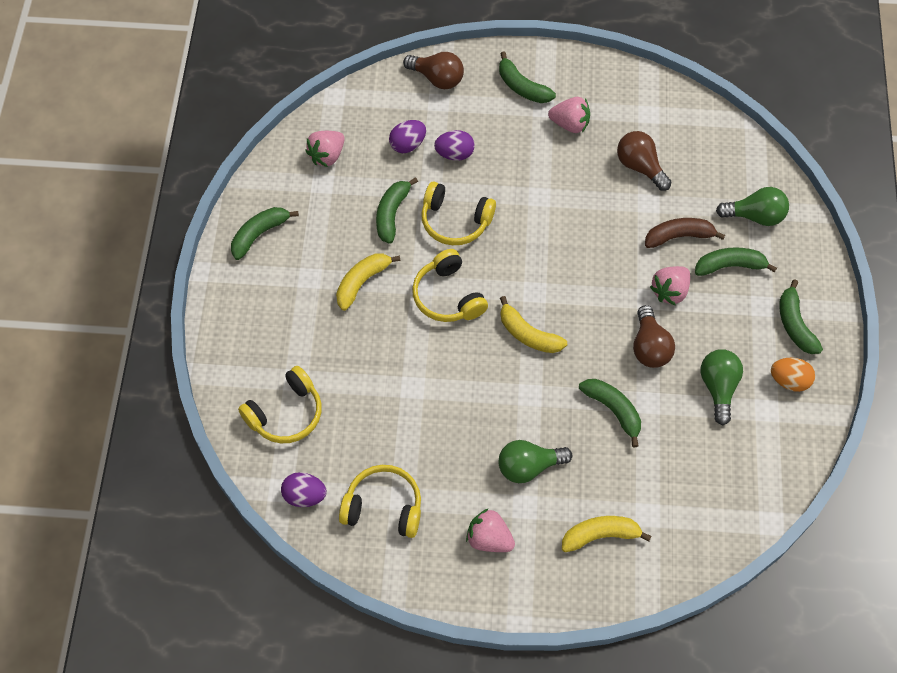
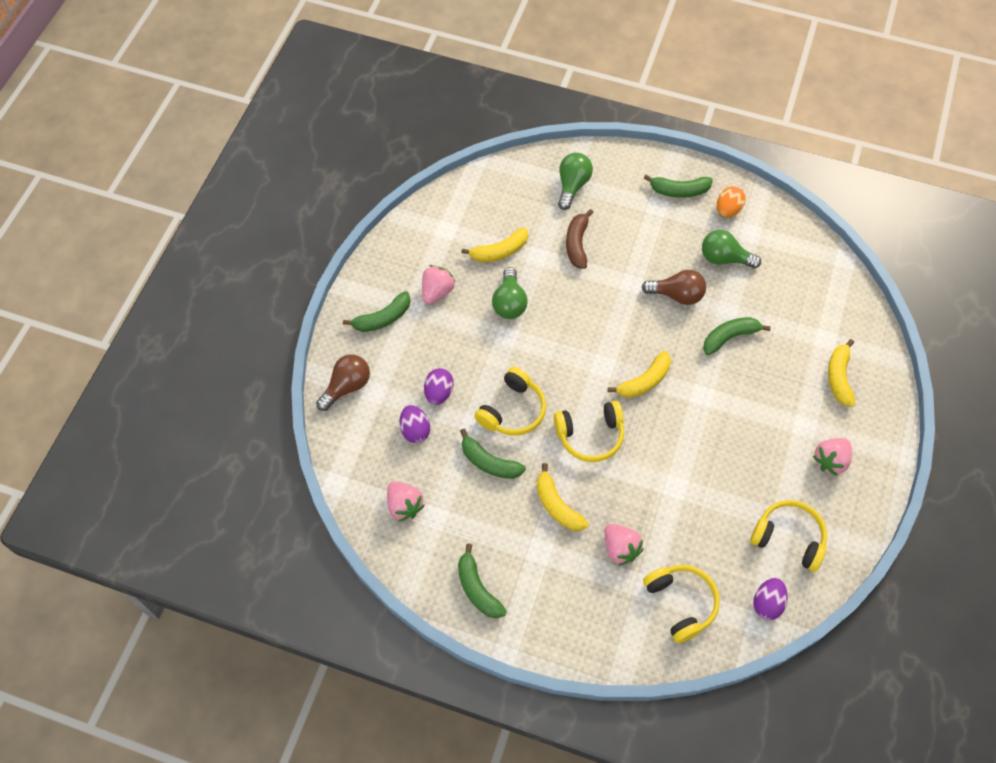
camera: 75 degrees left, 0 degrees up
(383, 507) = (788, 538): yellow headphones -> yellow headphones turned 90 degrees clockwise
(529, 467) = (770, 413): green light bulb -> green light bulb (509, 303)
(640, 167) = (499, 251): brown light bulb -> yellow banana
(670, 291) = (628, 265): pink strawberry -> pink strawberry (620, 548)
(730, 266) = (615, 217): green banana -> none

